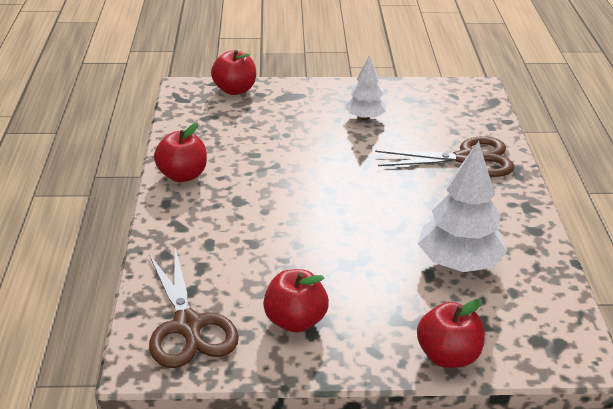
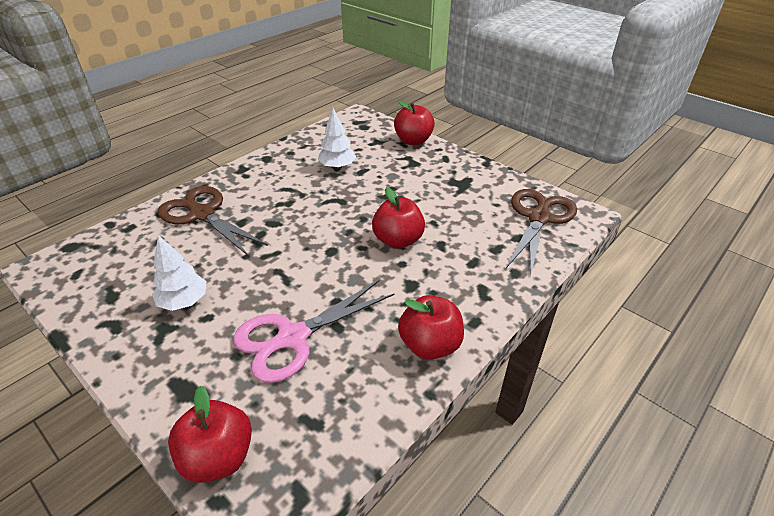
camera: 135 degrees left, 5 degrees up
(272, 136) = (292, 338): none -> pink scissors
(295, 320) = (469, 189): red apple -> red apple (398, 240)
(458, 263) = (337, 167): white tree -> white tree, size x0.60

